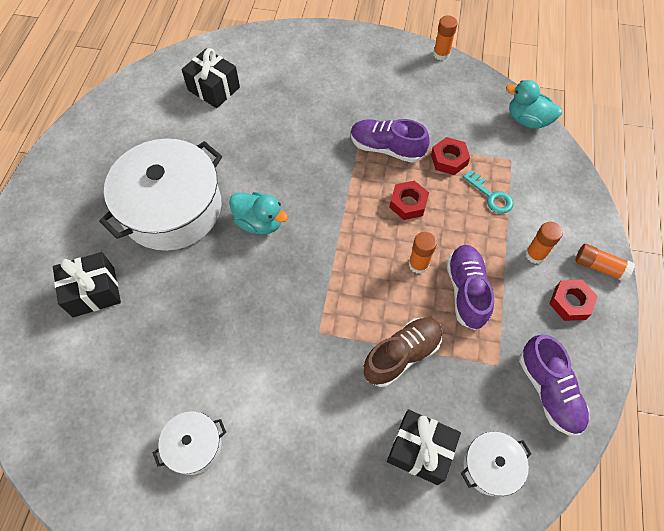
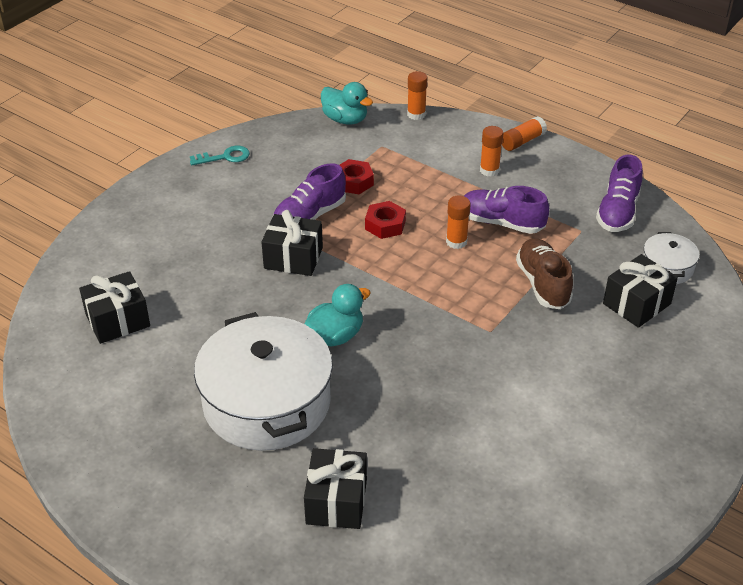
camera: 65 degrees left, 20 degrees down
(194, 446) = (565, 458): white pot -> none
(332, 159) = (293, 258): none -> black gift
(441, 54) = (220, 140): orange glue stick -> orange glue stick (416, 114)
(491, 196) = (412, 172): turquoise key -> turquoise key (225, 157)
(527, 120) = (345, 119): turquoise duck -> turquoise duck turned 105 degrees counterclockwise
(548, 390) = (617, 212): purple shoe -> purple shoe turned 105 degrees clockwise
(570, 302) = (546, 170): red nut -> none

